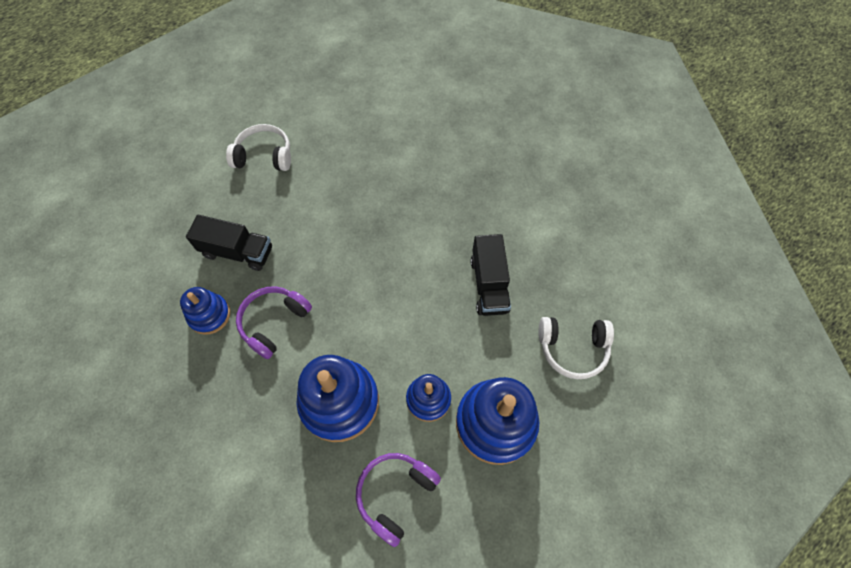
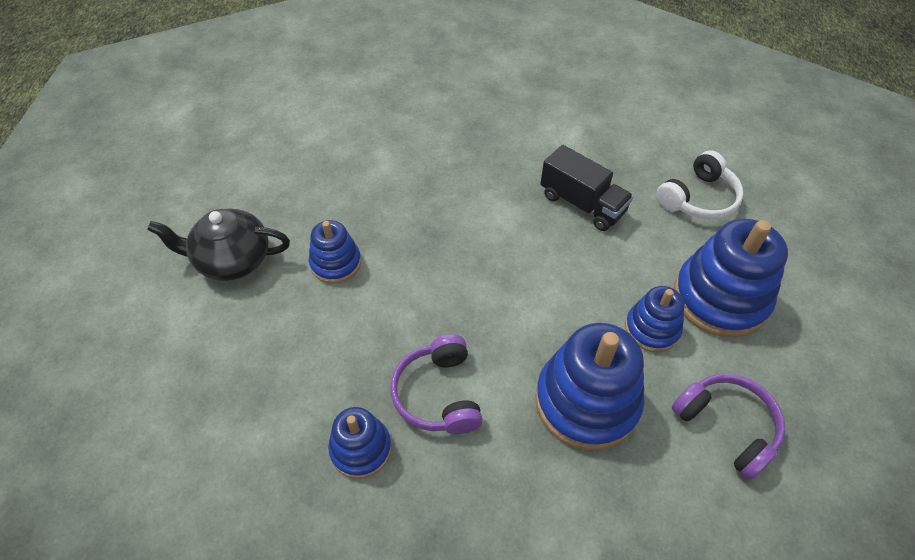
camera: 45 degrees left, 10 degrees down
(237, 252) = (316, 366): black truck -> none
(264, 156) = (232, 260): white headphones -> black teapot
(309, 201) = (336, 263): none -> blue stacking toy
(395, 494) = (726, 426): purple headphones -> purple headphones turned 150 degrees clockwise

